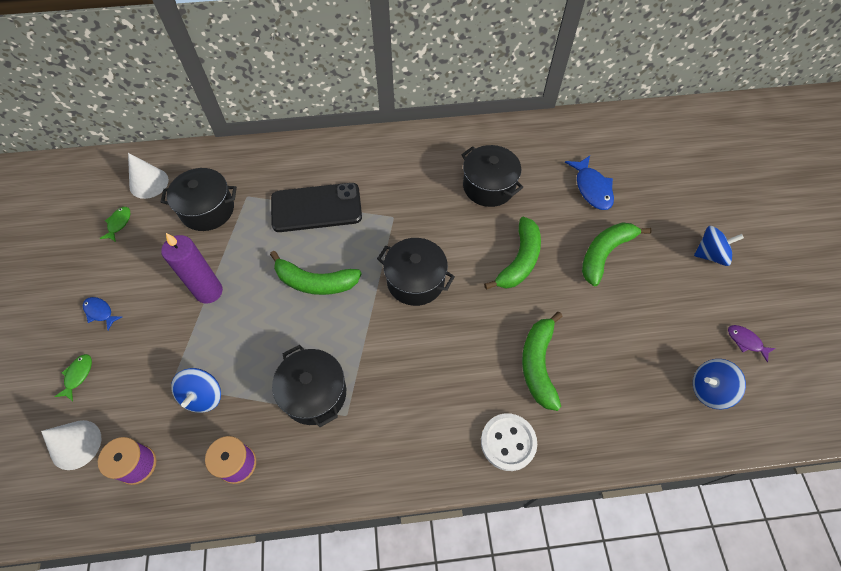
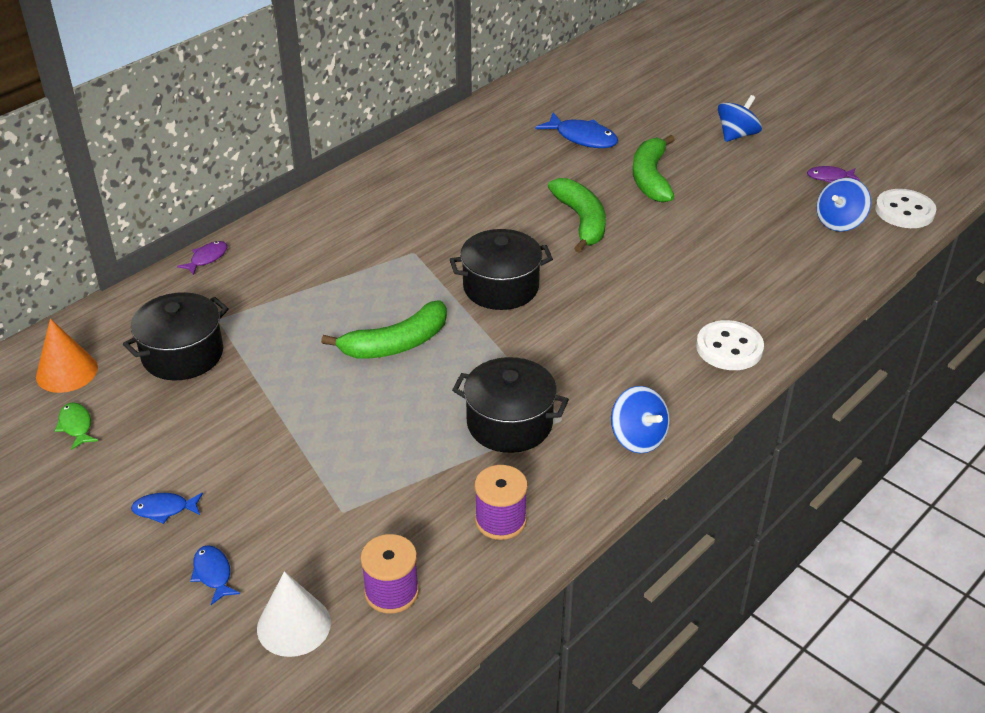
camera: 40 degrees left, 20 degrees down
(78, 375) = (213, 574): green fish -> blue fish
(149, 183) = (67, 372): white cone -> orange cone
(203, 396) = (392, 497): blue spinning top -> blue spinning top (638, 438)
(209, 291) = (282, 417): purple candle -> none
(283, 147) = (207, 258): none -> purple fish
(316, 208) = (317, 287): black phone -> none
(489, 186) = (482, 182): black pot -> none
(538, 364) = (688, 282): green banana -> none
(777, 417) = (904, 211): none -> white button

